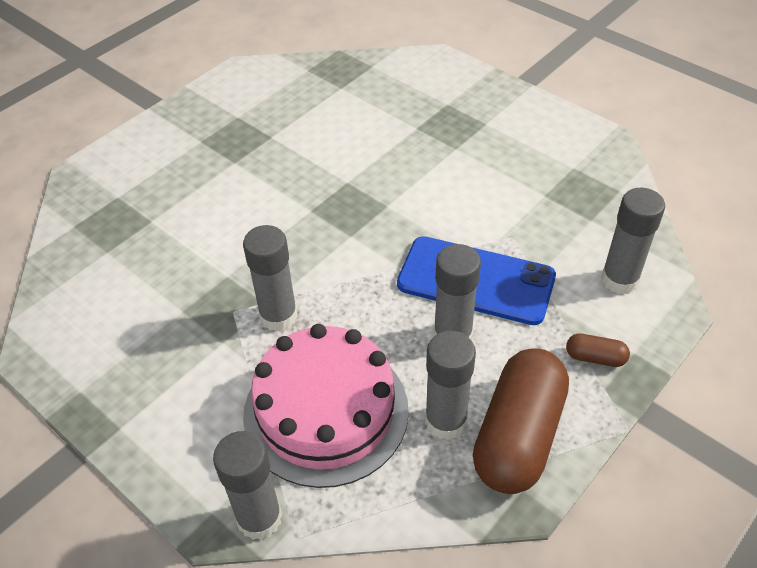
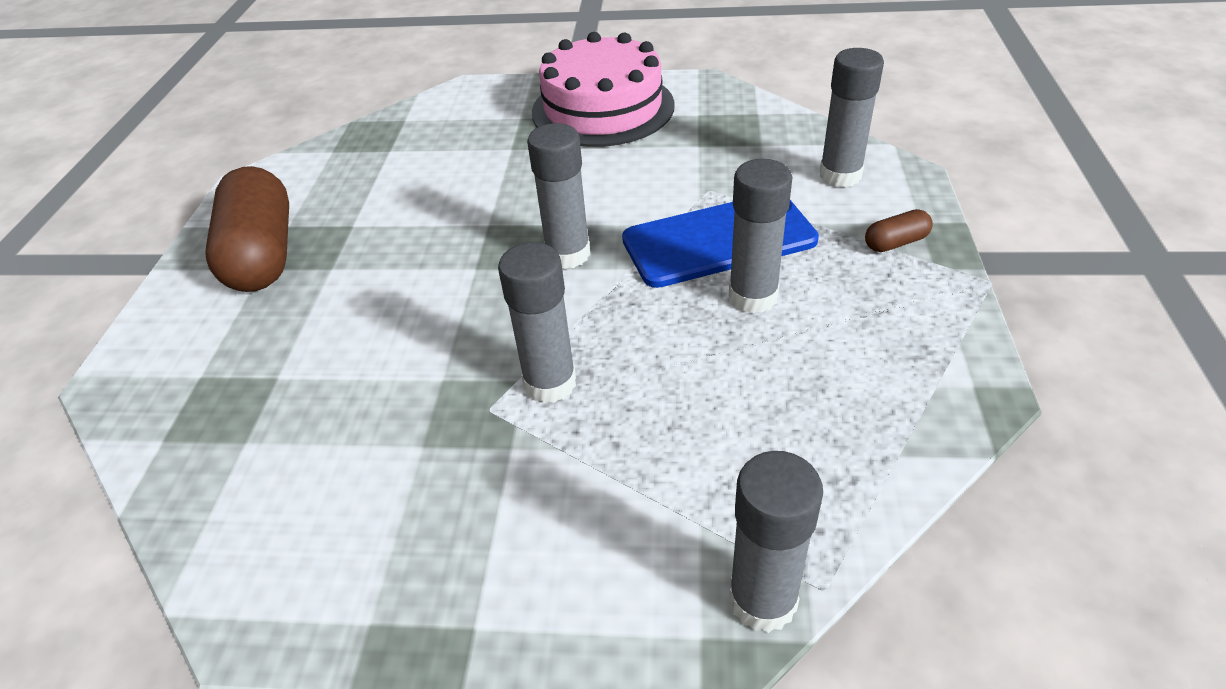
camera: 35 degrees left, 5 degrees down
(326, 411) = (709, 441): pink cake -> pink cake (603, 108)
(445, 421) = (836, 373): grey glue stick -> grey glue stick (568, 254)
(518, 435) = (913, 343): brown capsule -> brown capsule (262, 254)

